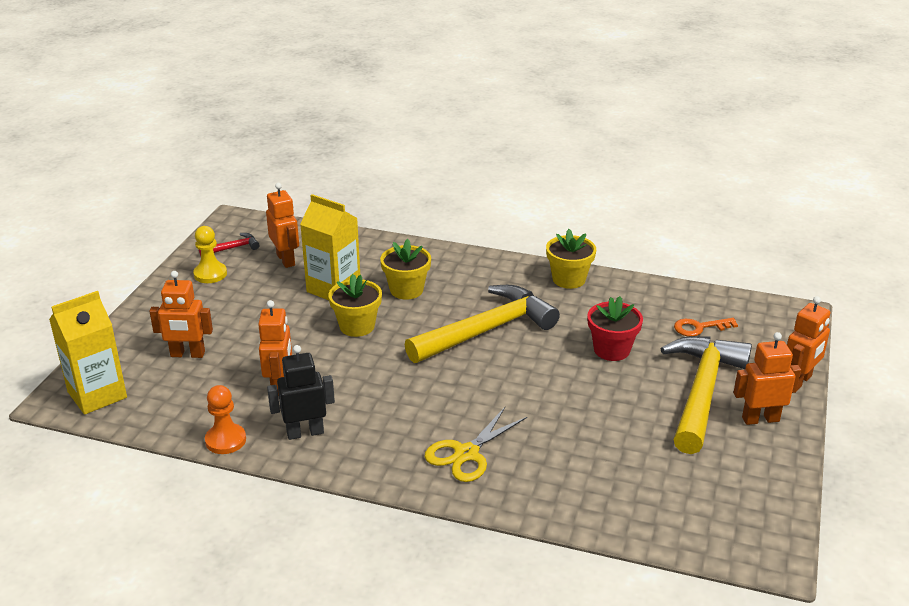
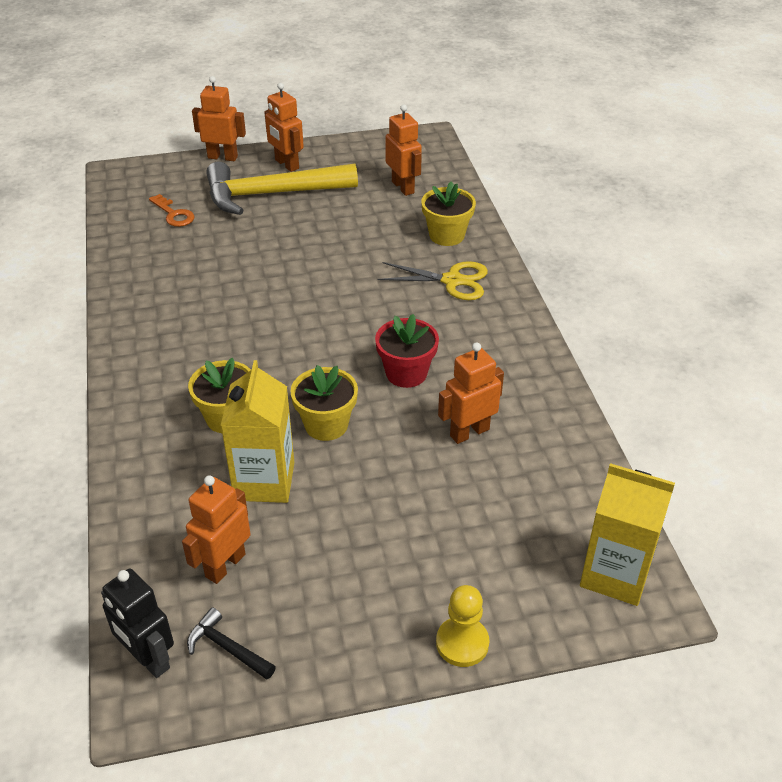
camera: 120 degrees left, 10 degrees up
(187, 354) = (486, 539): orange robot -> orange robot (403, 187)
(210, 274) = (311, 630): yellow pawn -> yellow pawn (462, 643)
(225, 440) = (574, 427): orange pawn -> none
(233, 248) = (227, 648): red hammer -> black hammer
(305, 432) = (515, 381): black robot -> black robot (148, 659)
(486, 330) = (266, 331): yellow hammer -> none
(569, 279) = (131, 309): yellow flower pot -> yellow flower pot (446, 235)
(611, 350) = (244, 250): red flower pot -> red flower pot (406, 373)

